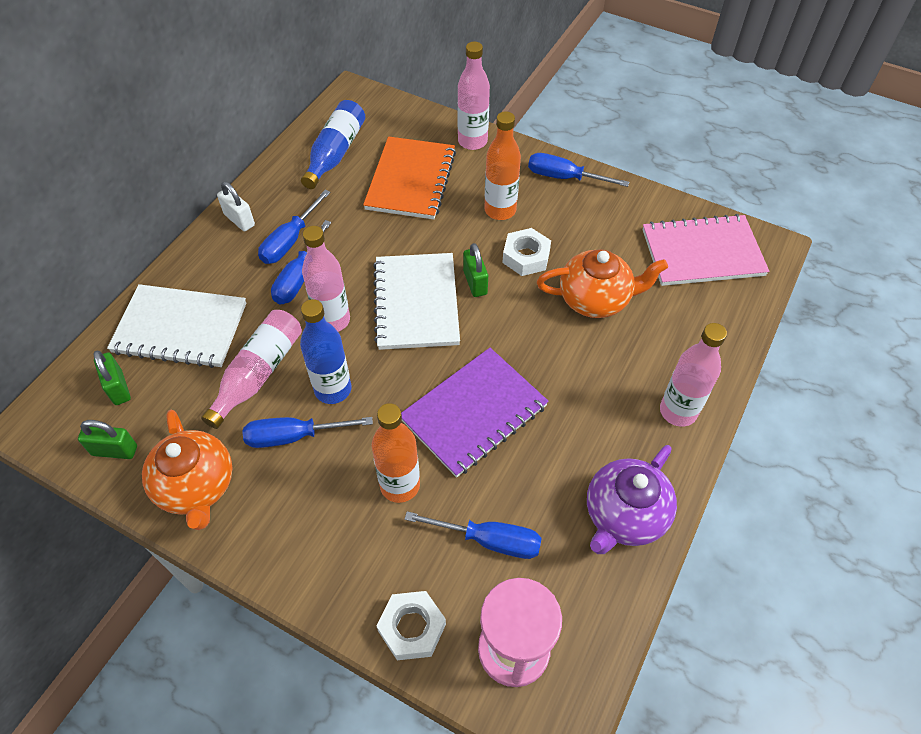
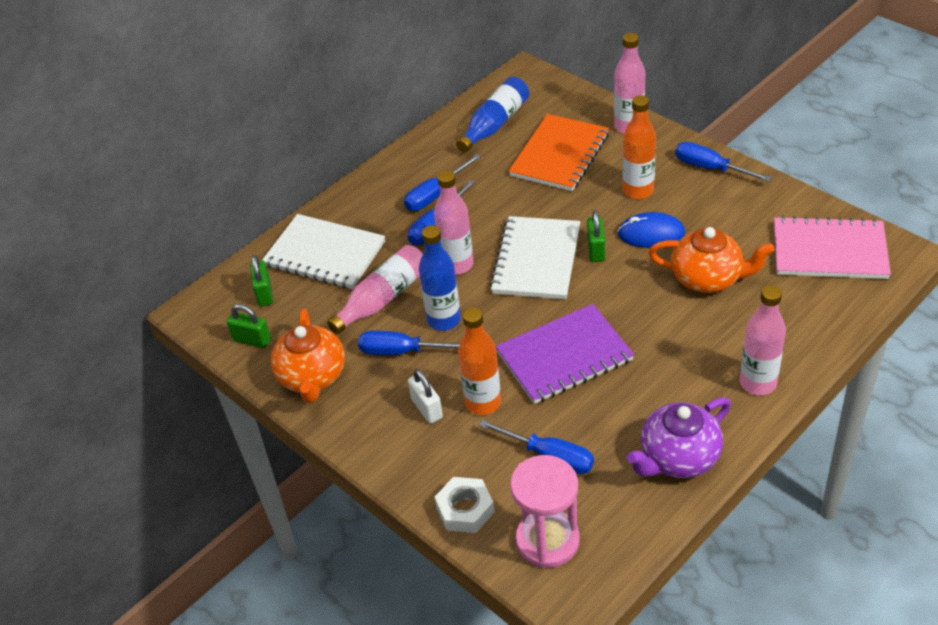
camera: 20 degrees right, 10 degrees down
(239, 220) = (394, 172): white padlock -> white padlock (427, 408)
(526, 257) = (651, 234): white nut -> blue mouse

